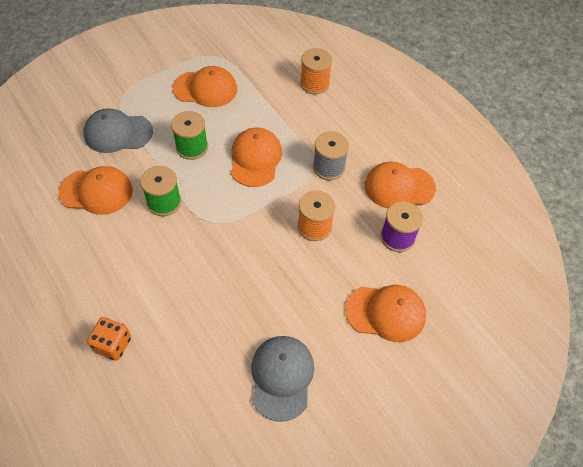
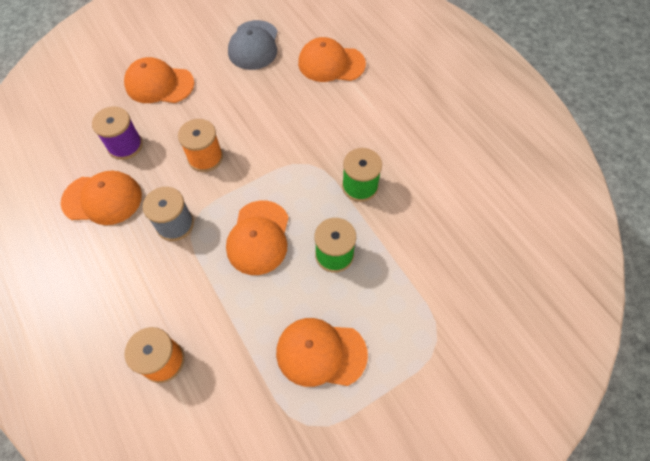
camera: 175 degrees left, 5 degrees up
(96, 191) = (434, 200): orange cap -> orange cap (331, 63)
(113, 344) = (387, 68): orange dice -> none
(118, 133) = (428, 278): grey cap -> none

